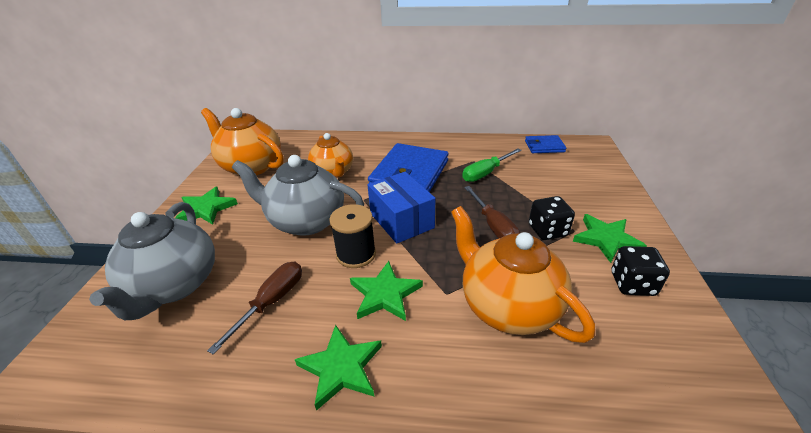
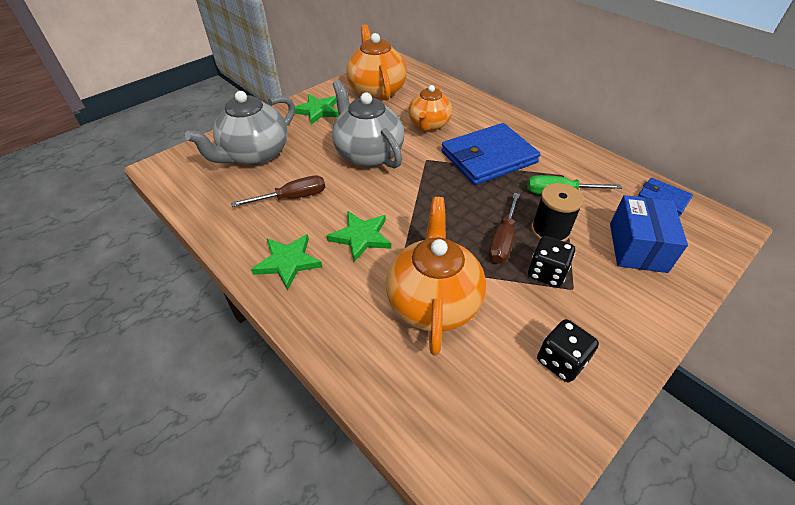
camera: 40 degrees right, 10 degrees up
(356, 254) = (374, 198): black spool -> black spool (550, 230)
(401, 220) = (434, 192): blue box -> blue box (637, 247)
(606, 239) = (593, 314): green star -> none

